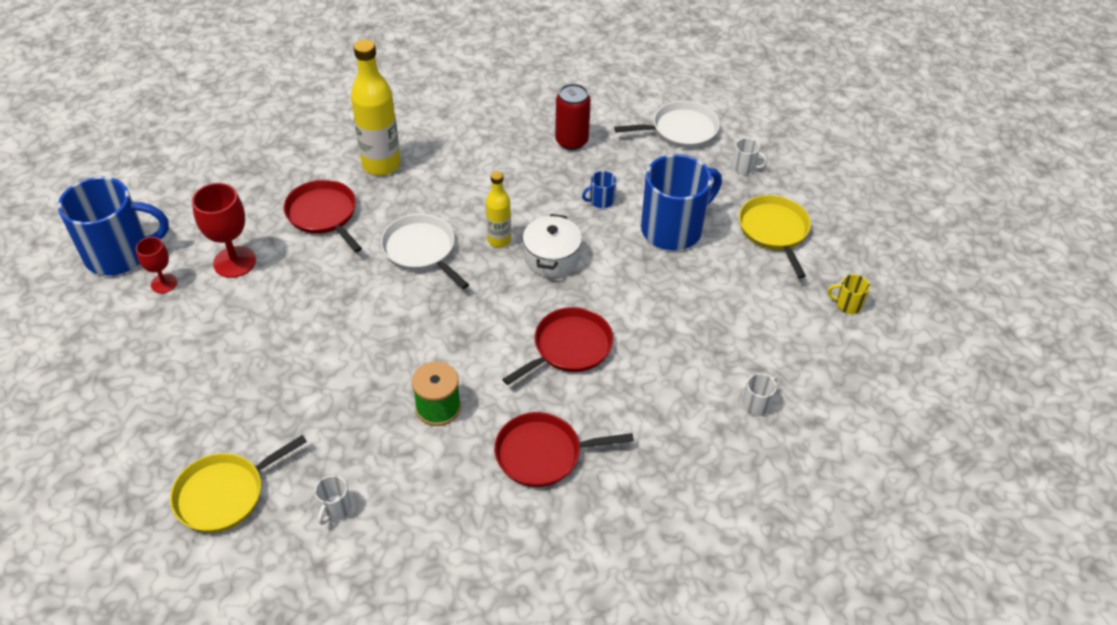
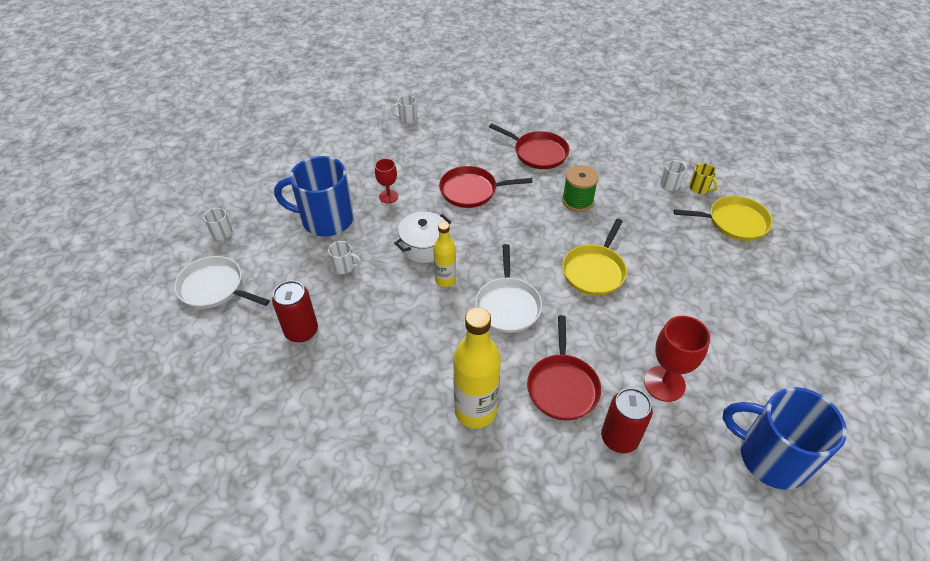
camera: 140 degrees left, 0 degrees up
(164, 283) = (735, 398): red goblet -> red goblet (388, 196)
(254, 204) = (619, 438): none -> red can
(601, 201) = (344, 267): blue mug -> white mug
(774, 230) = (271, 184): yellow pan -> yellow pan (594, 271)
(847, 304) = (297, 130): yellow mug -> yellow mug (699, 188)

